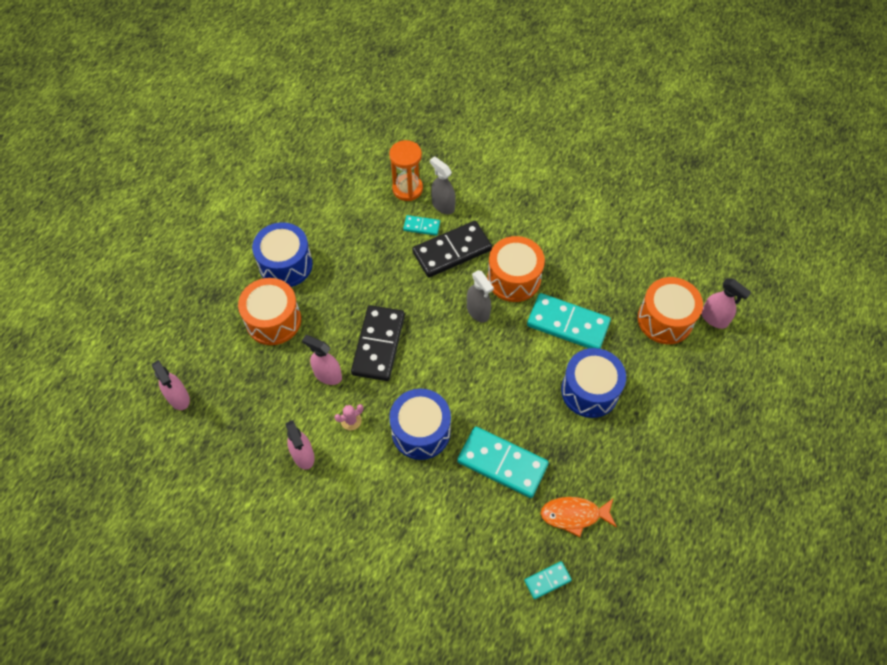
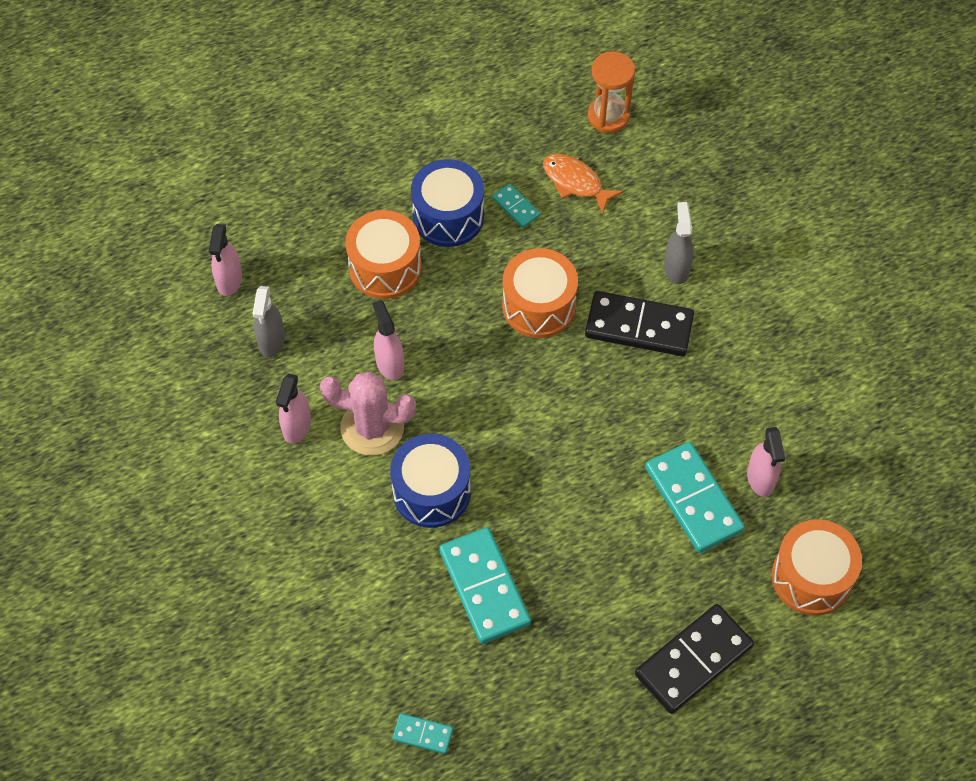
camera: 40 degrees right, 0 degrees up
(351, 421) = (372, 427): pink cactus -> pink cactus, size x2.35
(378, 344) = (469, 371): black domino -> black domino (693, 660)
(407, 189) = (653, 222): orange hourglass -> orange hourglass (608, 116)
(421, 226) = (631, 275): turquoise domino -> turquoise domino (516, 207)
(478, 311) = (606, 413): grey spray bottle -> grey spray bottle (271, 341)
(514, 278) = (680, 406): orange drum -> orange drum (539, 306)
(574, 515) = (510, 696): orange fish -> orange fish (575, 182)
(589, 391) = (648, 587): blue drum -> none
(714, 318) = (872, 620): pink spray bottle -> pink spray bottle (761, 479)

